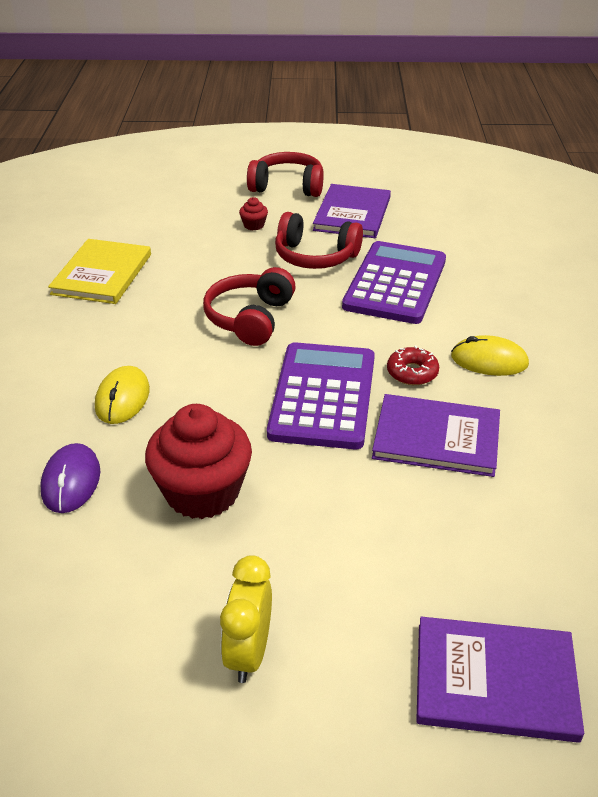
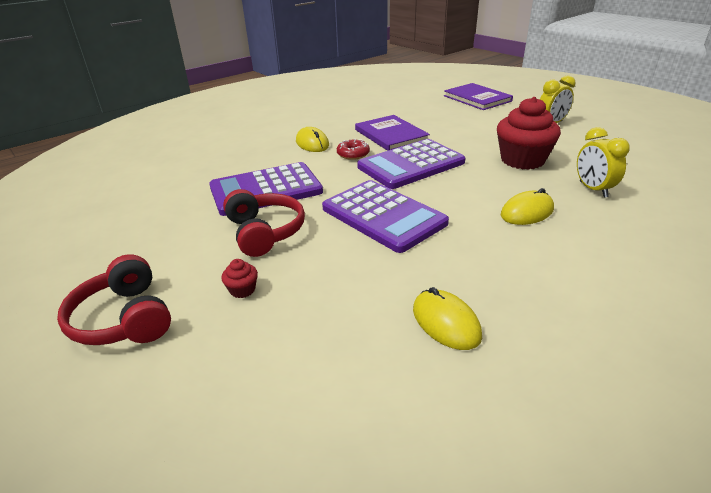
camera: 130 degrees left, 5 degrees down
(71, 481) = (592, 189): purple mouse -> yellow clock
(102, 274) = (446, 322): yellow book -> yellow mouse
(250, 318) = (383, 216): red headphones -> purple calculator
(352, 214) = (165, 250): purple book -> none

